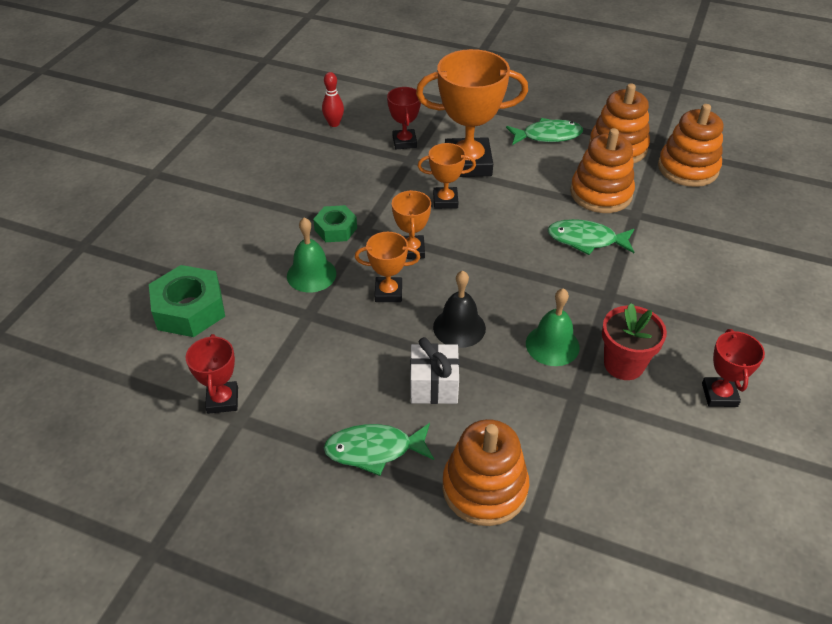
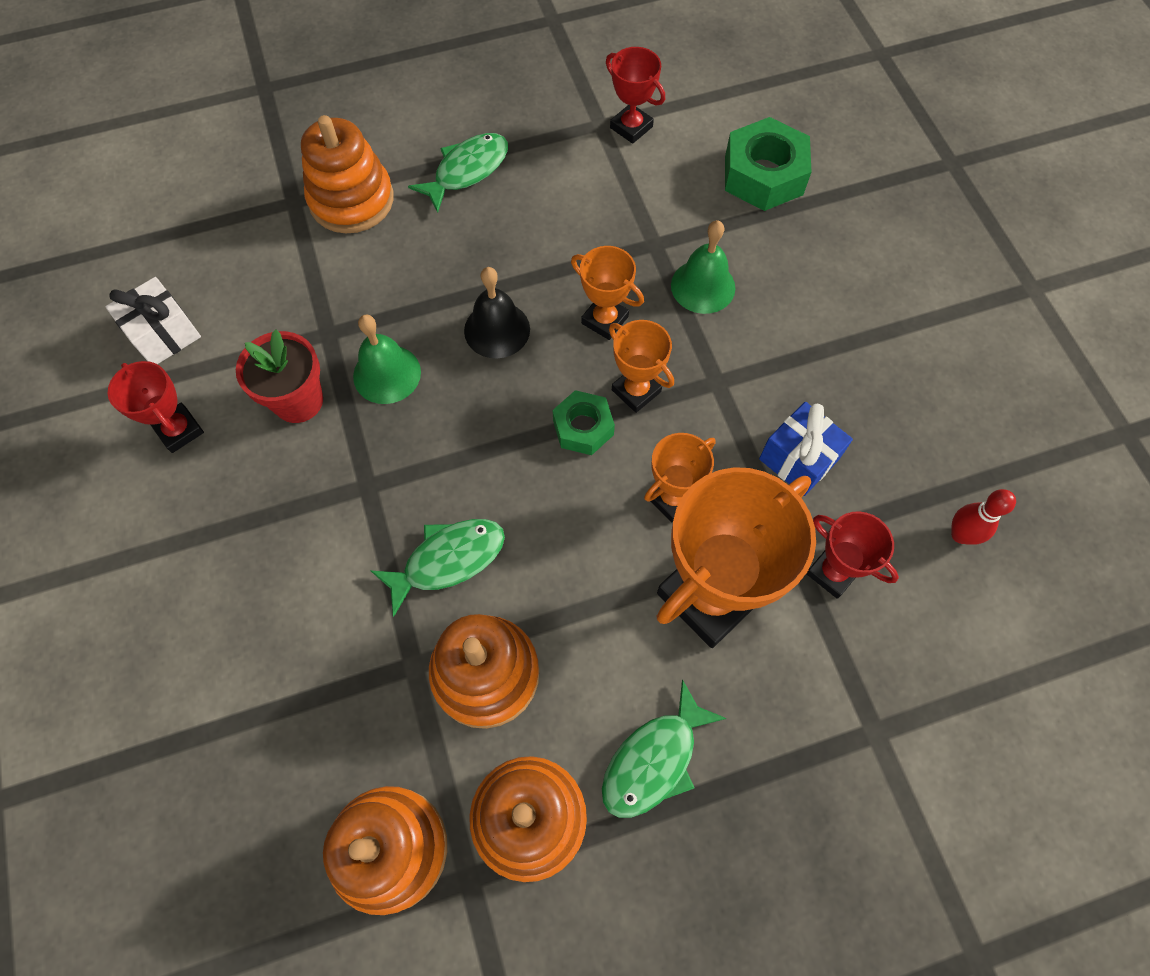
camera: 140 degrees right, 20 degrees up
(336, 229) = (746, 359): green nut -> green nut (583, 427)
(366, 180) = (798, 459): none -> blue gift
(388, 292) = (605, 320): orange trophy -> orange trophy turned 75 degrees clockwise
(434, 385) = (468, 255): white gift -> white gift (164, 335)

